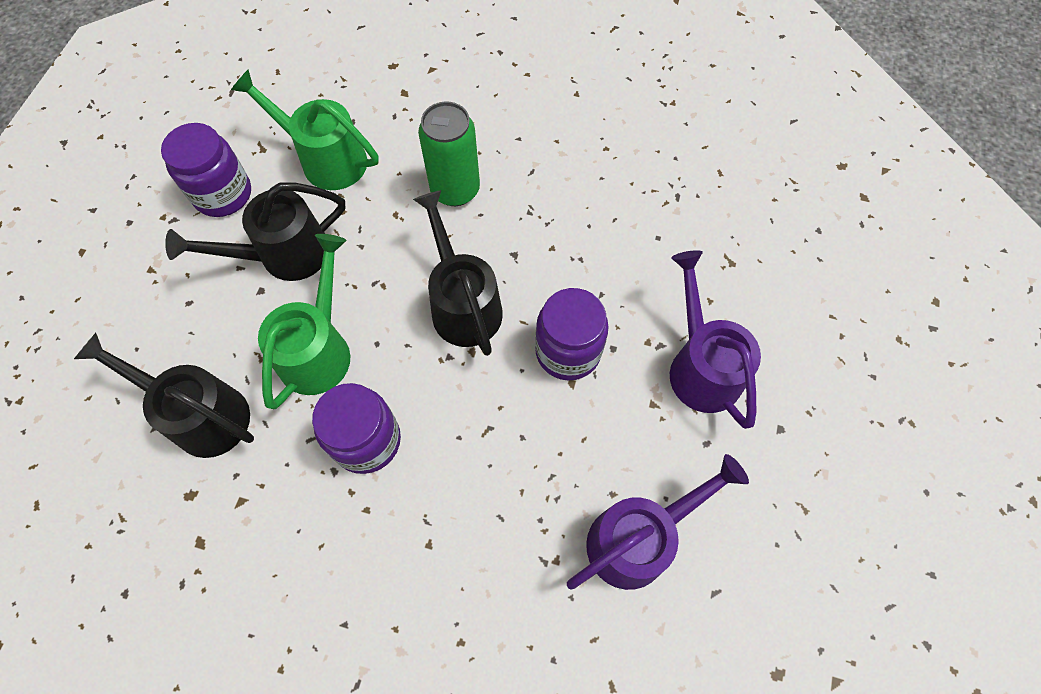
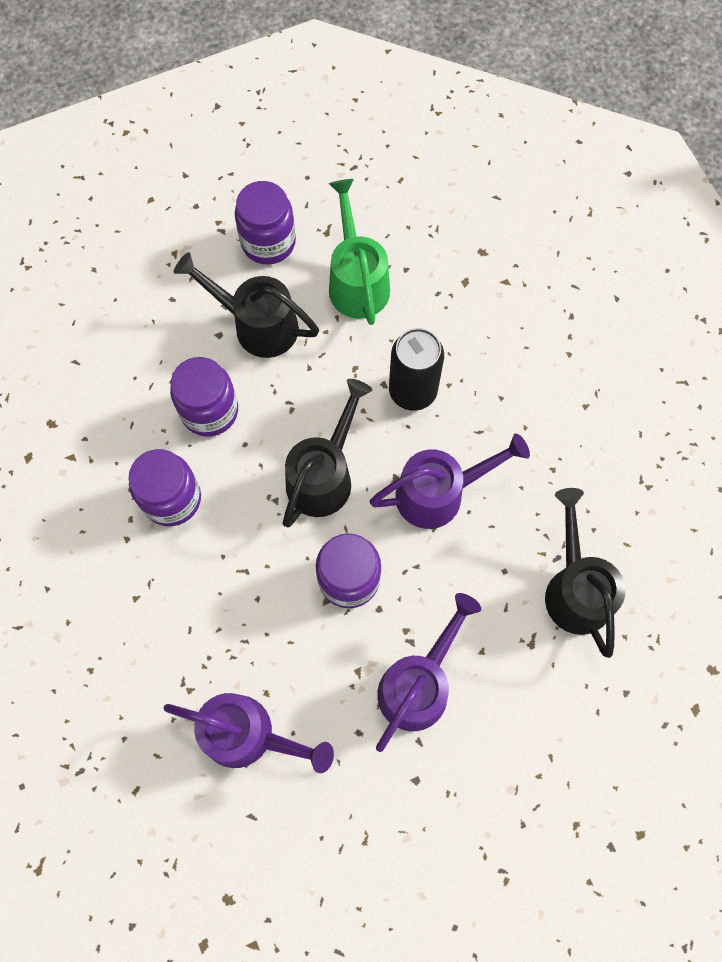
camera: 50 degrees right, 5 degrees up
(201, 414) = (105, 380): black watering can -> black watering can (575, 588)
(319, 348) = (209, 411): green watering can -> purple jar
(455, 190) = (412, 391): green can -> black can
(556, 234) = (439, 493): none -> purple watering can

